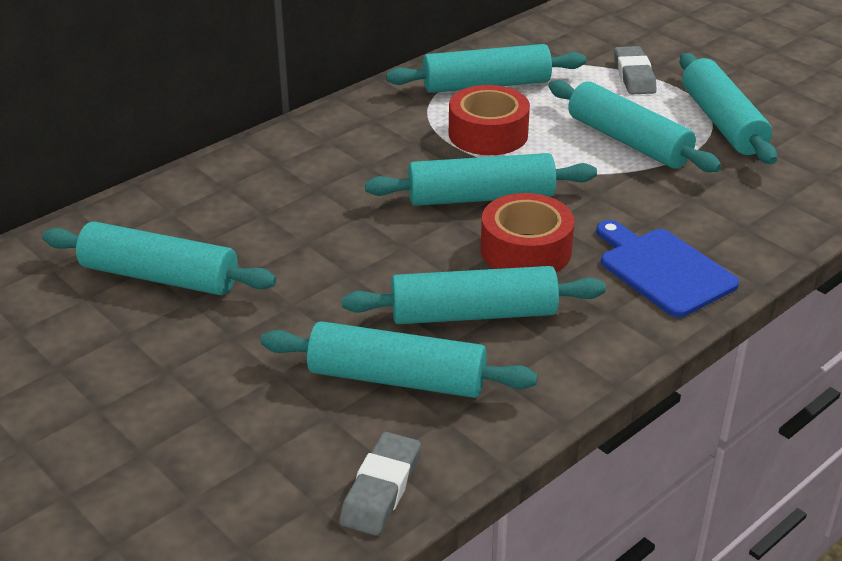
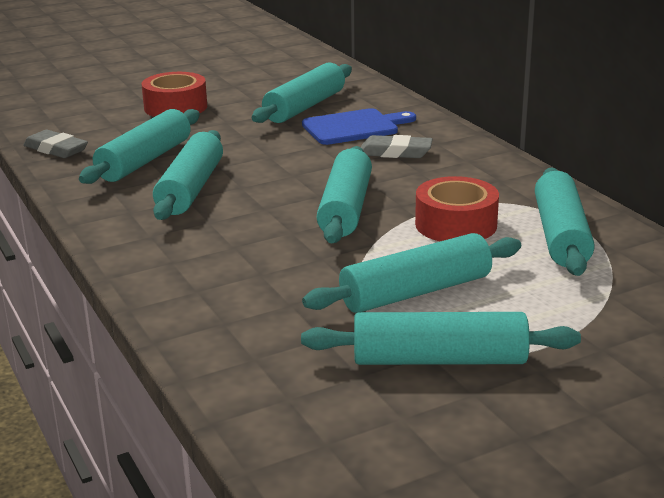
camera: 105 degrees right, 10 degrees down
(526, 250) = (256, 216): red tape -> red tape (175, 107)
(634, 76) = (573, 324): grey eraser -> grey eraser (395, 152)
(663, 270) = (187, 268): blue cutting board -> blue cutting board (354, 127)

